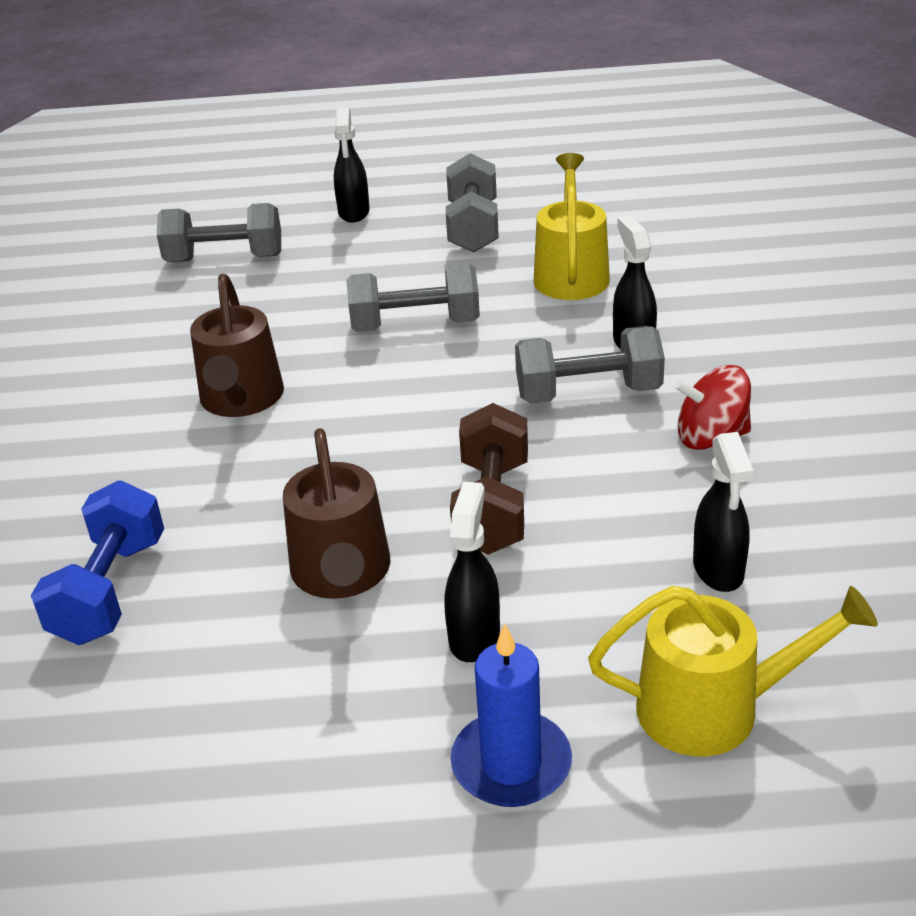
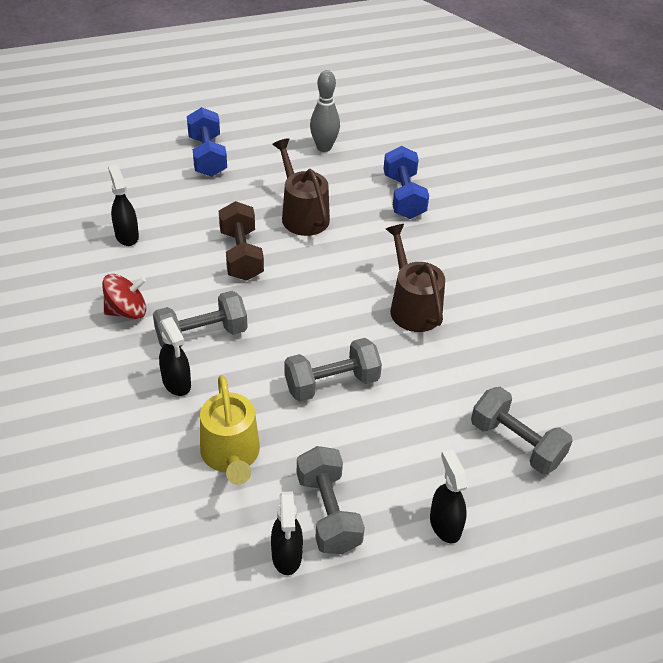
camera: 160 degrees right, 10 degrees up
(201, 752) = (324, 147): none -> grey bowling pin
(225, 259) = (516, 443): grey dumbbell -> grey dumbbell turned 60 degrees clockwise
(474, 636) = (233, 196): black spray bottle -> black spray bottle (286, 556)
(511, 764) = (207, 156): blue candle -> blue dumbbell
(713, 708) = (132, 181): yellow watering can -> none

